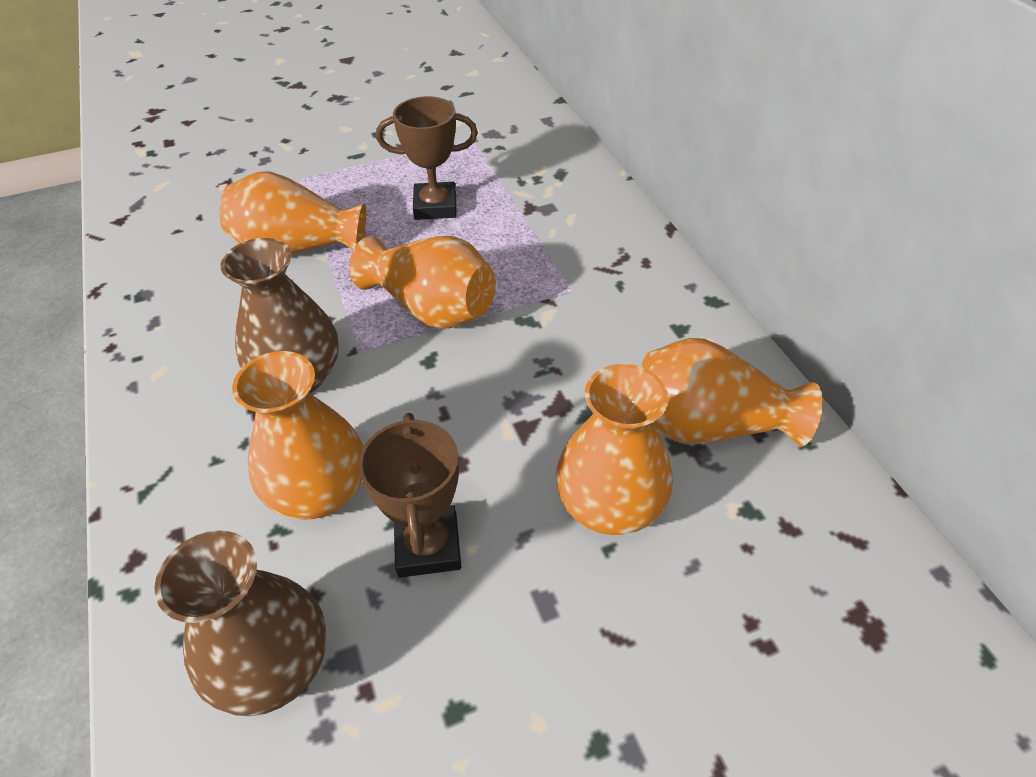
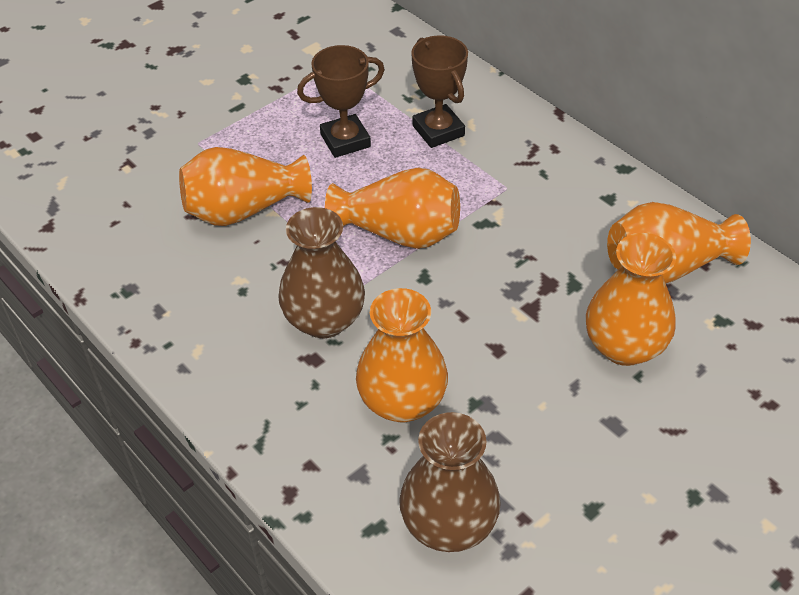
camera: 20 degrees left, 0 degrees up
(428, 546) = (509, 413): brown trophy -> brown trophy (438, 131)

